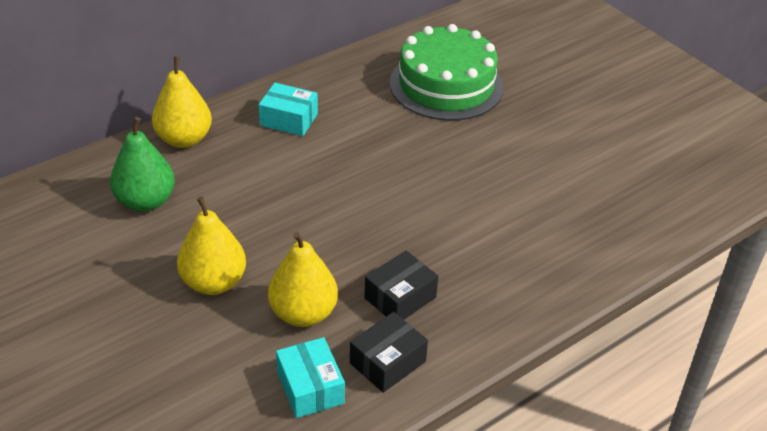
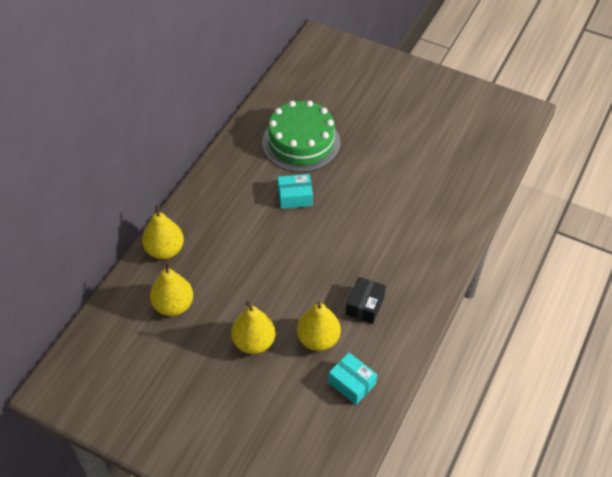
camera: 25 degrees left, 10 degrees up
(145, 201) = (173, 305): green pear -> yellow pear
(289, 119) = (221, 208): turquoise box -> turquoise box (295, 197)
(387, 362) = (383, 349): black box -> none

